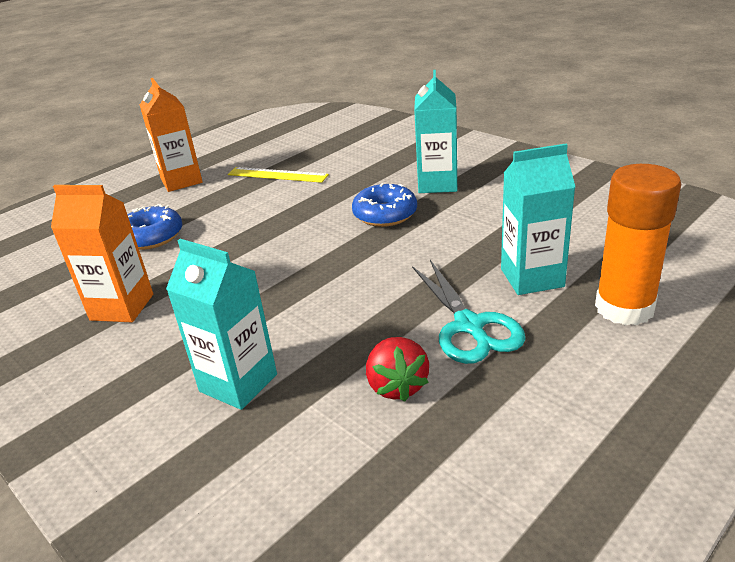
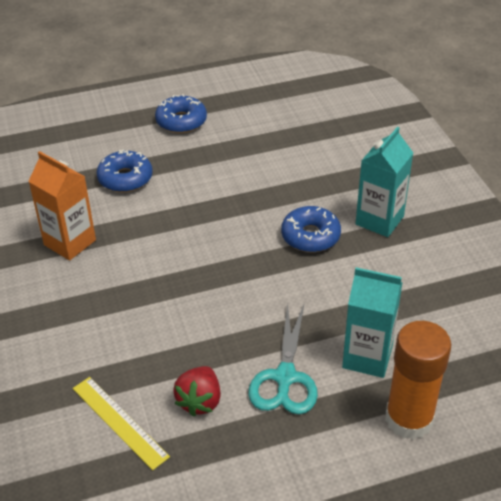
camera: 25 degrees right, 10 degrees up
(181, 181) = (181, 121): orange carton -> blue donut
(238, 383) = (105, 347): turquoise carton -> none
(277, 175) = (259, 148): yellow ruler -> yellow ruler (120, 421)

